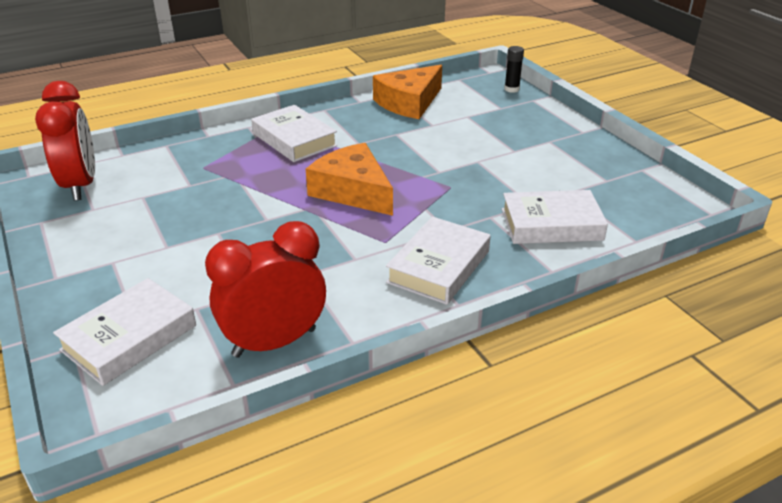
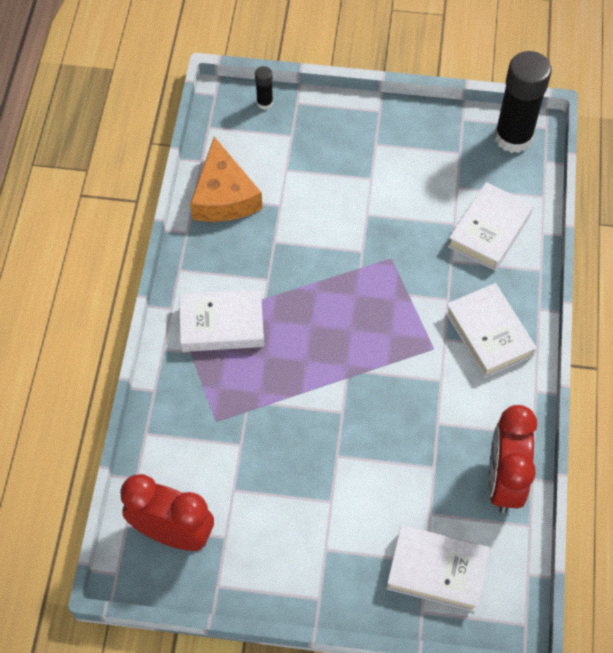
camera: 55 degrees left, 25 degrees up
(129, 337) = (437, 571): white book -> white book turned 60 degrees counterclockwise
(353, 191) = (346, 329): orange cheese -> none
(669, 200) = (513, 137): none -> black glue stick

